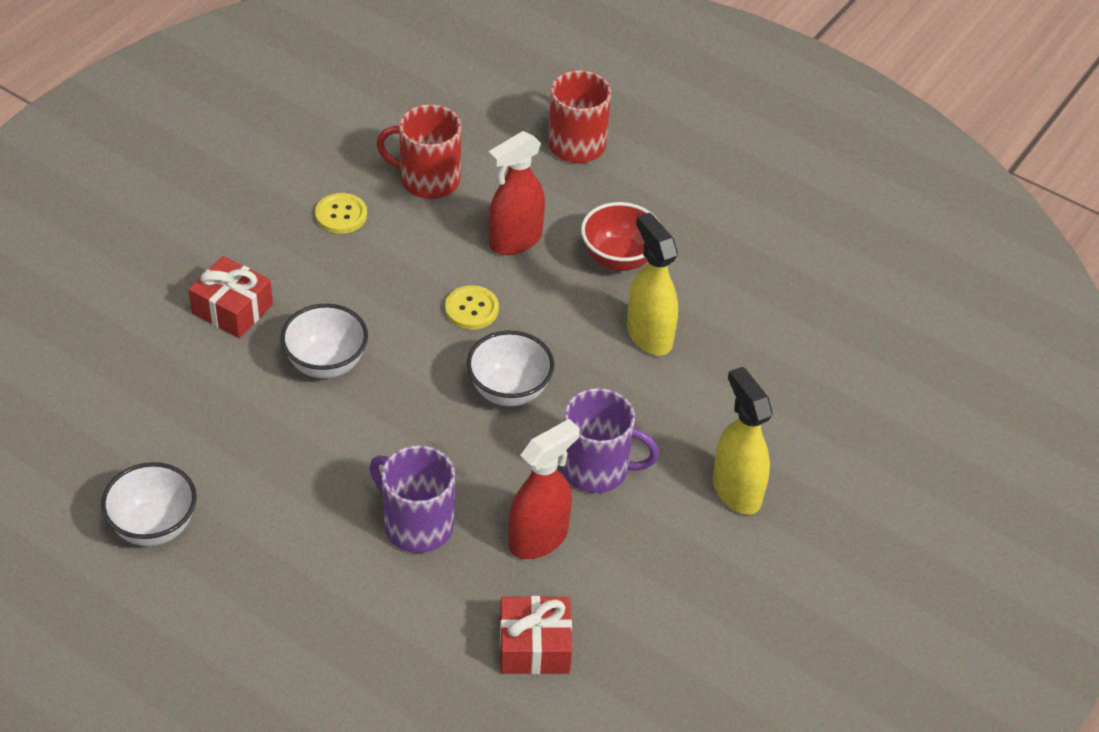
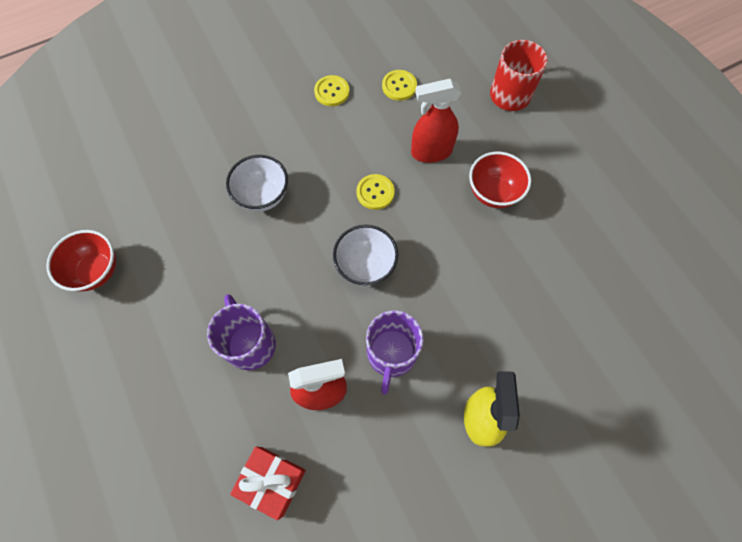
camera: 30 degrees right, 20 degrees up
(154, 527) = (96, 271): white bowl -> red bowl
(232, 309) = (230, 134): red gift -> none
(428, 180) = (399, 86): red mug -> yellow button
(597, 469) = (391, 354): purple mug -> purple mug turned 60 degrees clockwise
(649, 335) = (483, 261): yellow spray bottle -> none

